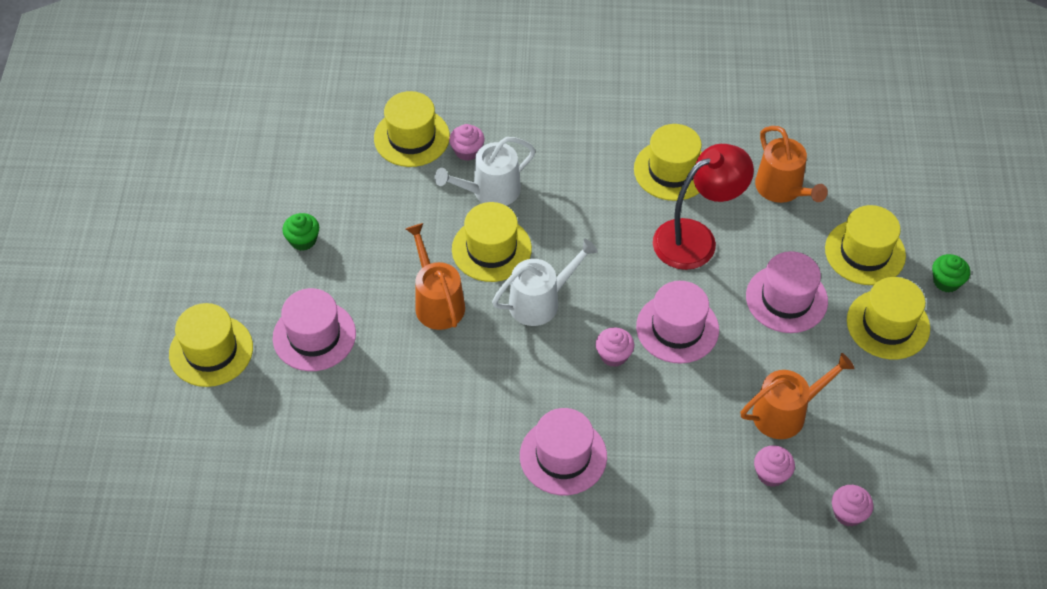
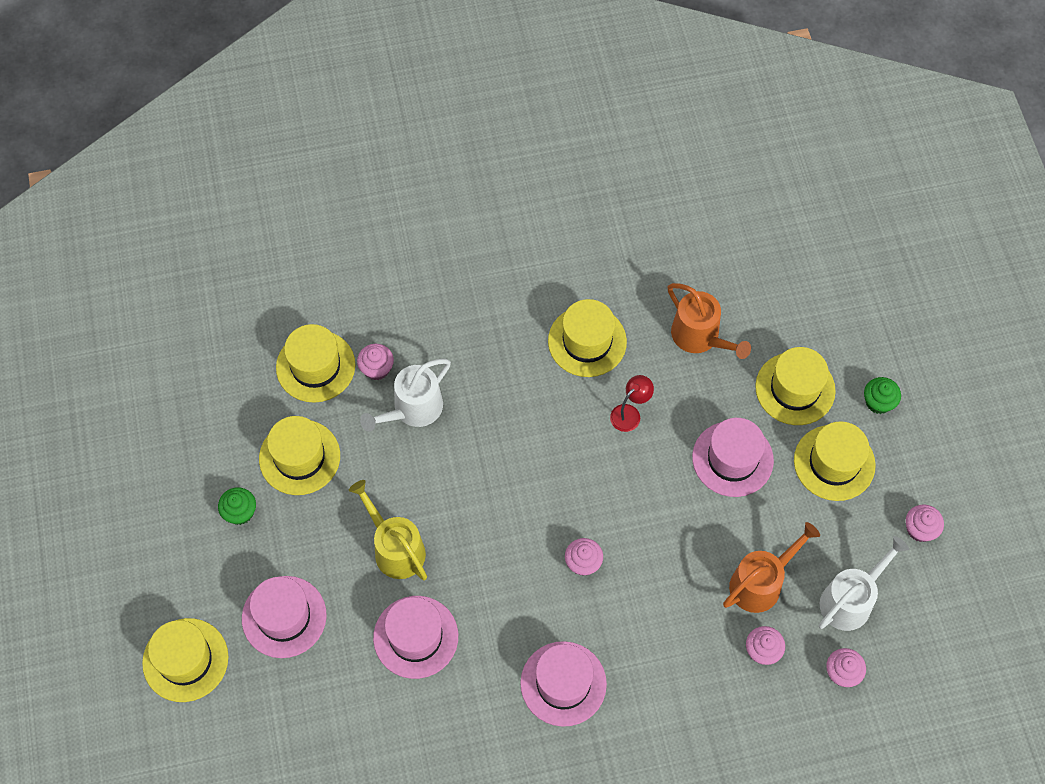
camera: 15 degrees left, 10 degrees up
(437, 302) = (395, 548): orange watering can -> yellow watering can
(491, 249) = (432, 475): yellow hat -> yellow hat (299, 457)
(540, 301) = (496, 522): white watering can -> white watering can (850, 600)
(677, 328) = (636, 517): pink hat -> pink hat (415, 637)
(696, 238) = (630, 413): red lamp -> red lamp, size x0.48
(961, 402) = (920, 529): none -> pink cupcake

